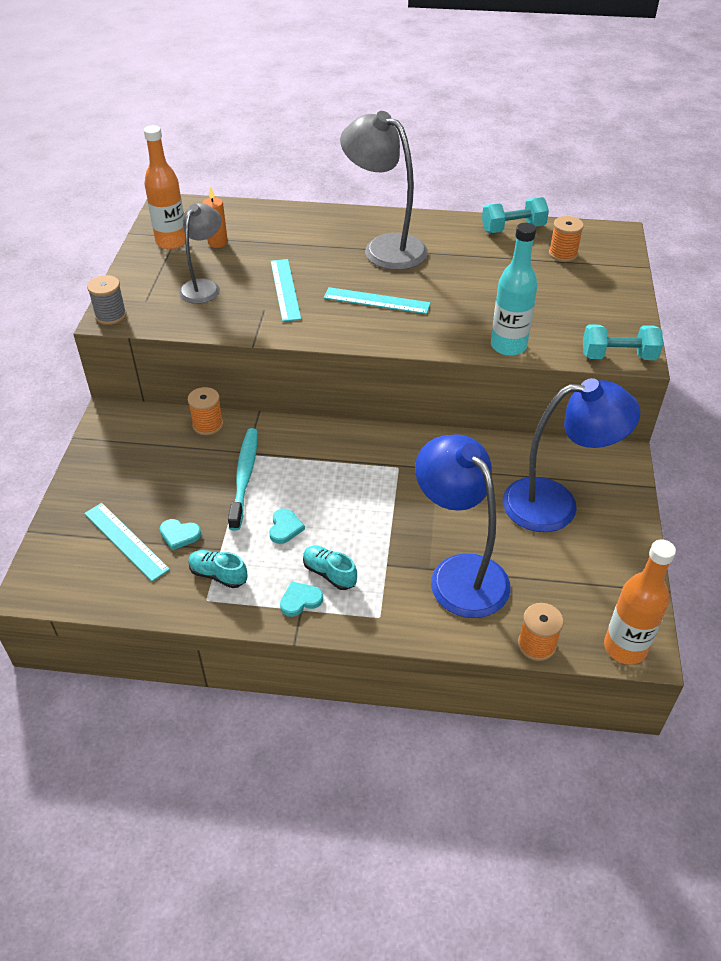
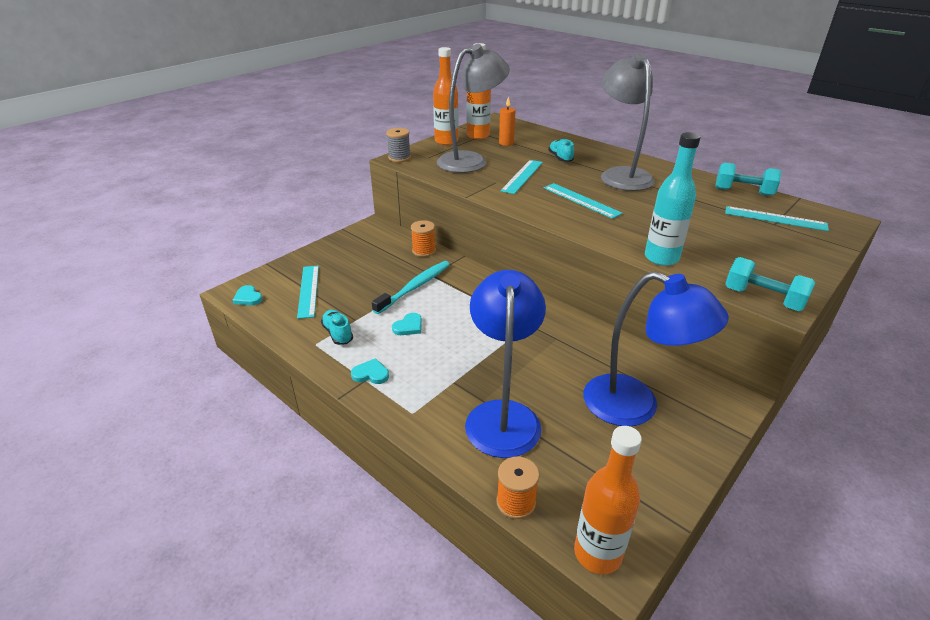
camera: 35 degrees right, 10 degrees down
(142, 266) = (446, 141): none -> orange bottle
(179, 535) = (341, 301): turquoise heart -> turquoise heart (248, 298)
(204, 287) = (471, 160): grey lamp -> grey lamp, size x1.63
(329, 573) = (408, 367): turquoise shoe -> turquoise shoe (560, 158)
(563, 254) = (775, 218): orange spool -> turquoise ruler

